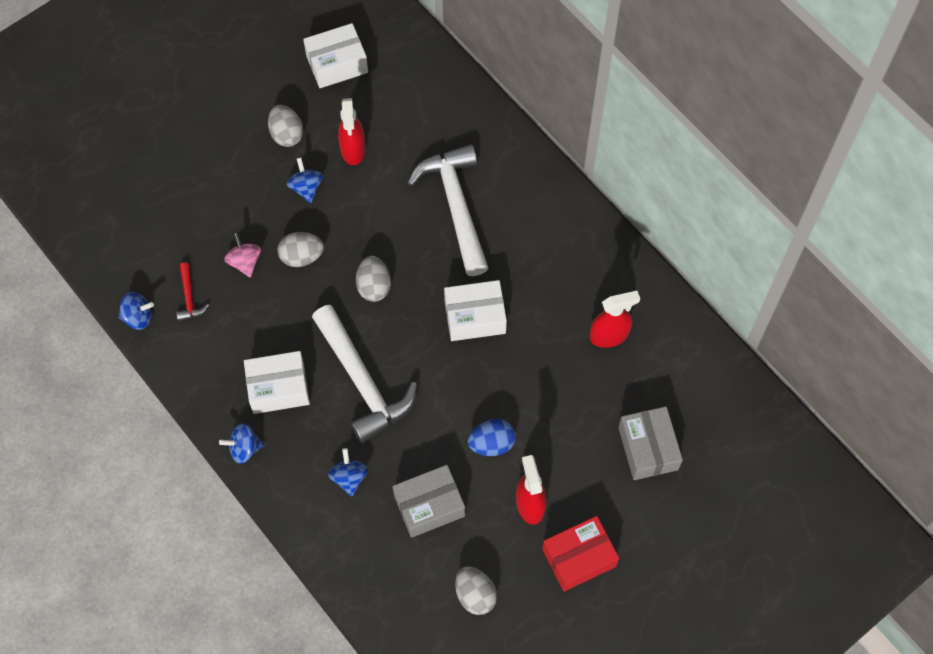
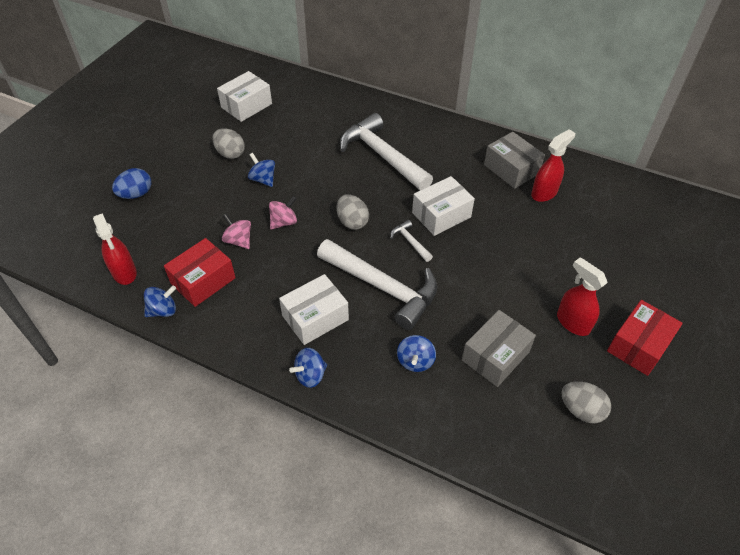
camera: 25 degrees left, 15 degrees down
(189, 298) = (203, 281): red hammer -> red box
(302, 256) = (284, 222): grey egg -> pink spinning top
(349, 477) = (415, 361): blue spinning top -> blue spinning top turned 135 degrees counterclockwise
(353, 149) = (286, 147): red spray bottle -> red spray bottle (124, 273)
(421, 337) = (410, 241): none -> white hammer
(492, 444) = (512, 292): blue egg -> blue egg (136, 194)
(648, 448) = (626, 251): grey box -> grey box (511, 169)

